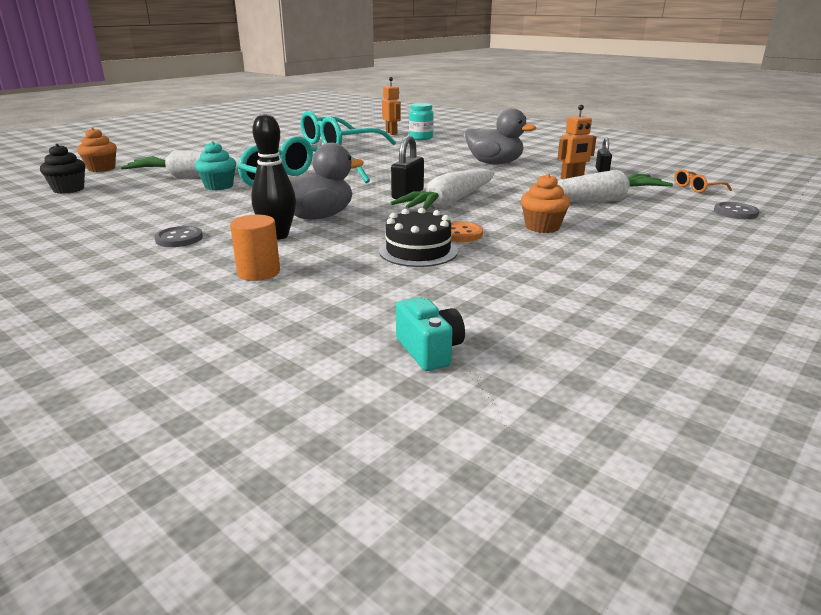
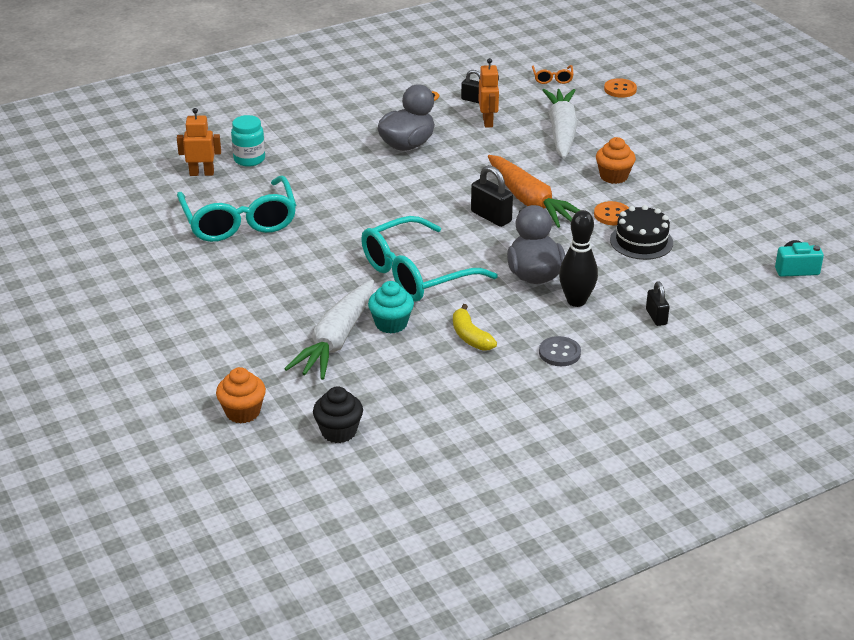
camera: 70 degrees left, 10 degrees up
(204, 208) = (470, 336): none -> yellow banana
(259, 272) = (656, 317): orange cylinder -> black padlock
(449, 203) = (530, 201): white carrot -> orange carrot
(735, 212) = (620, 89): grey button -> orange button

